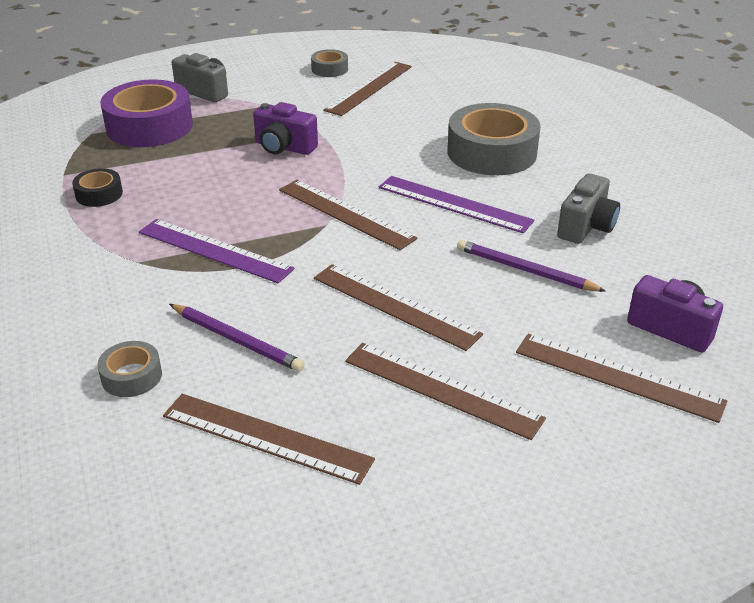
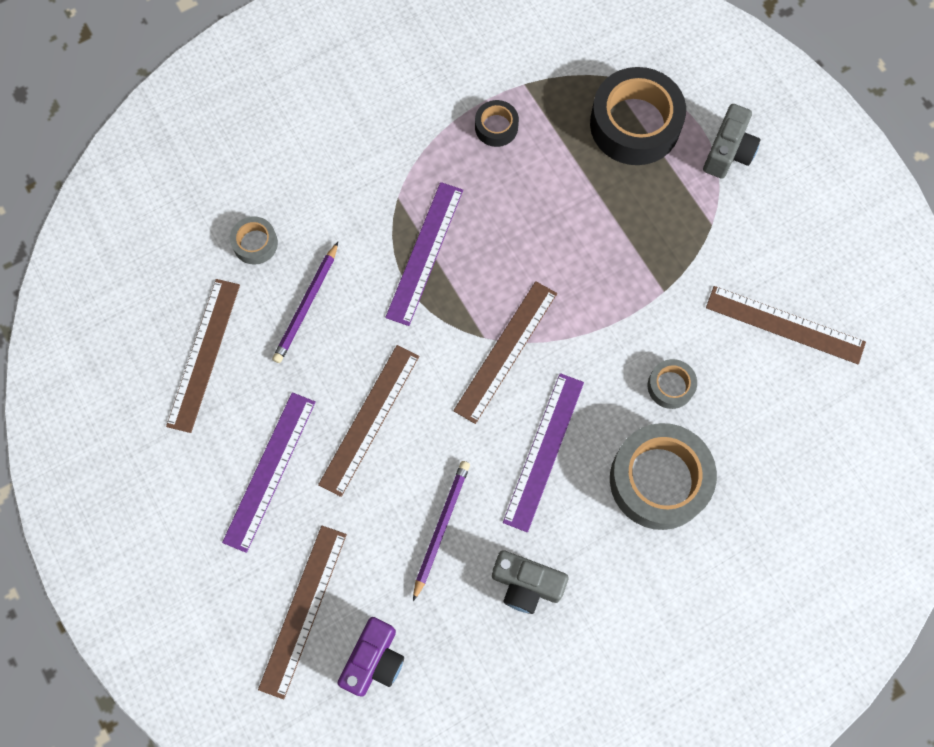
camera: 80 degrees right, 35 degrees up
(149, 126) = (635, 124): purple tape -> black tape
(284, 147) = (621, 265): purple camera -> none
(329, 69) = (824, 270): grey tape -> grey tape (670, 386)
(441, 389) = (269, 471): brown ruler -> purple ruler

